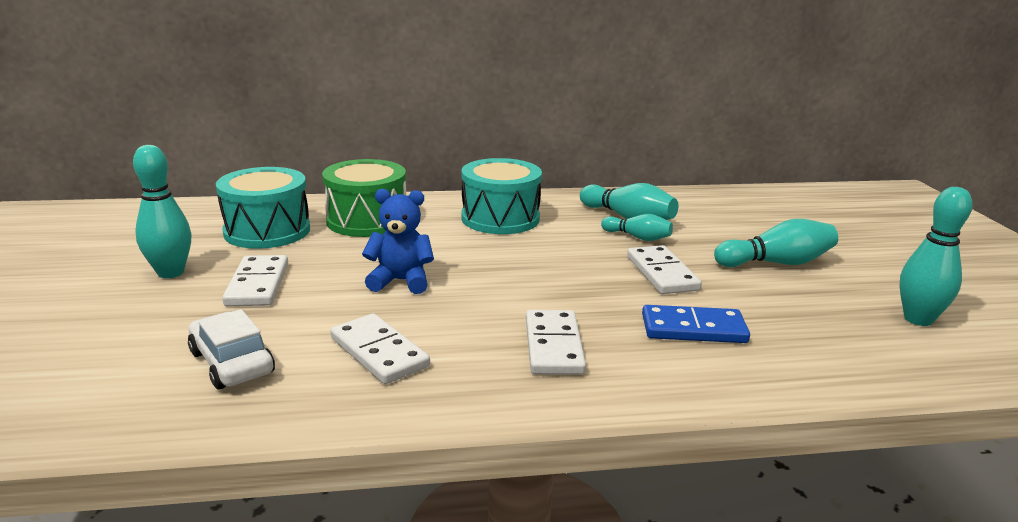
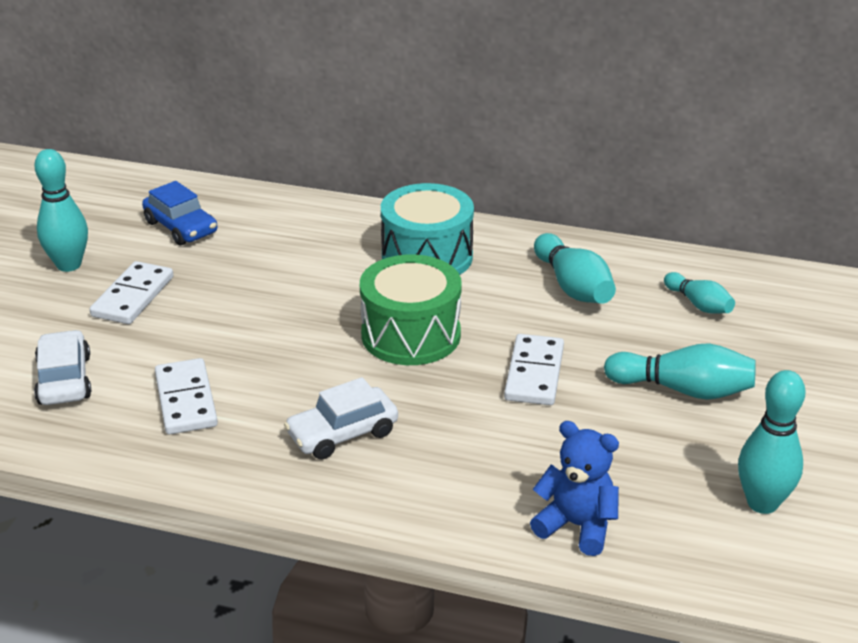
camera: 25 degrees right, 10 degrees up
(267, 231) = (181, 227): turquoise drum -> blue car
(367, 220) = (285, 232): green drum -> green drum (411, 335)
(400, 281) = (261, 322): blue teddy bear -> blue teddy bear (576, 526)
(554, 346) = (342, 434): white domino -> white car
(637, 237) = (556, 317): turquoise bowling pin -> turquoise bowling pin (698, 304)
(693, 329) = (497, 450): blue domino -> none

